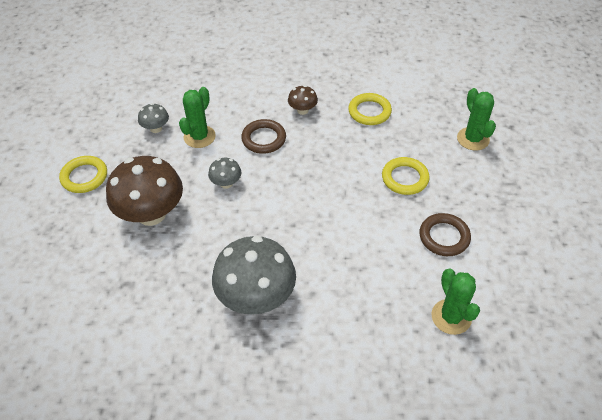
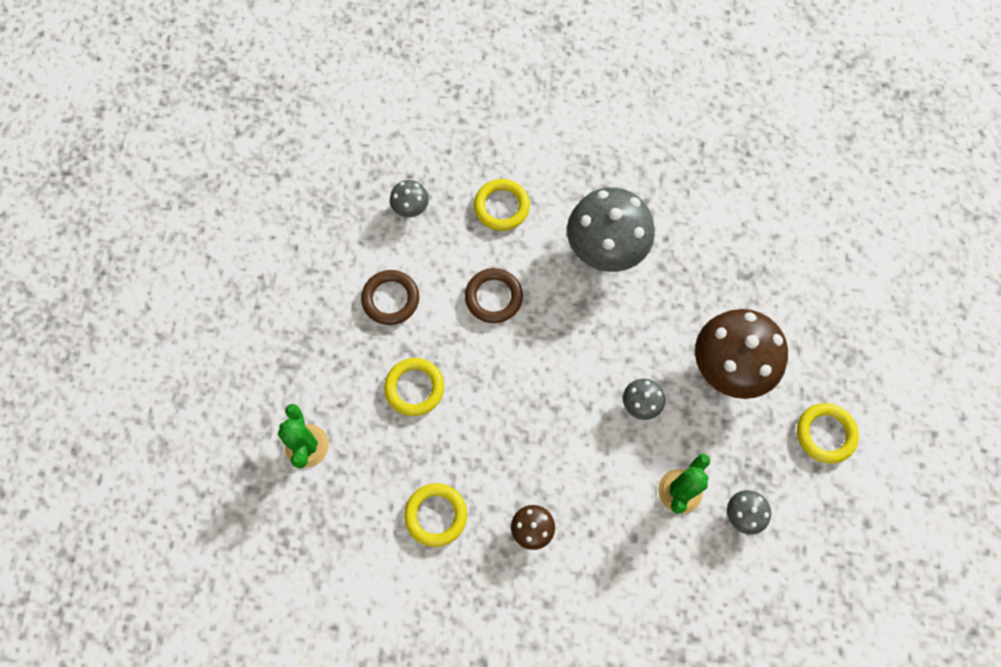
camera: 175 degrees left, 20 degrees up
(264, 139) = (590, 477): brown ring -> brown ring (493, 297)
(362, 326) = (501, 207): none -> yellow ring
(451, 317) = (411, 207): green cactus -> grey mushroom

